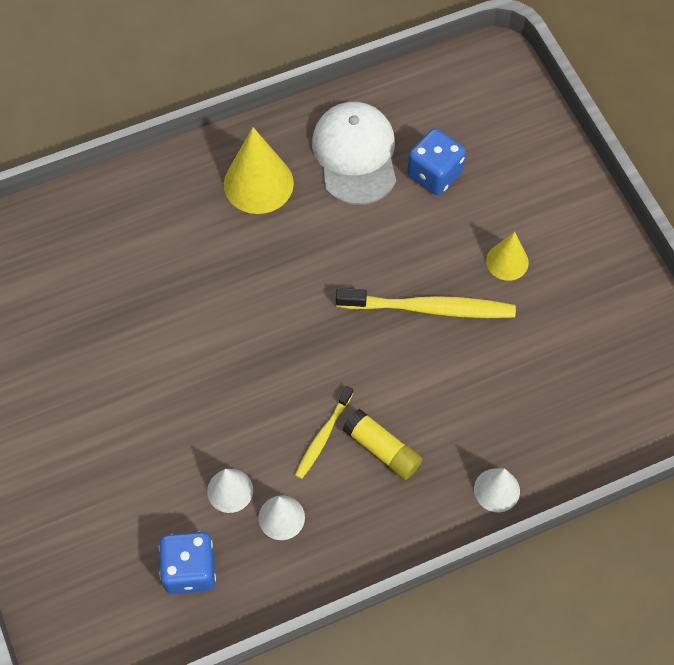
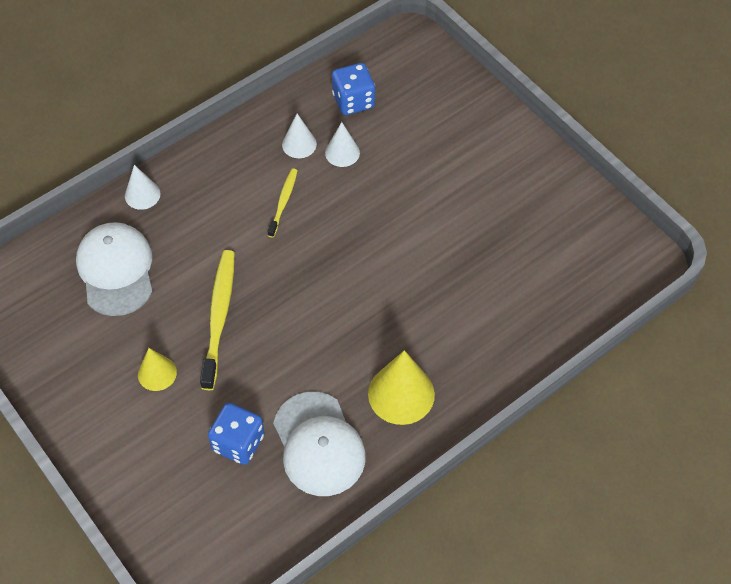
camera: 165 degrees right, 5 degrees down
(382, 449) = (235, 203): yellow glue stick -> none
(429, 308) = (219, 317): yellow toothbrush -> yellow toothbrush turned 105 degrees clockwise
(540, 392) = (116, 270): none -> white cap

